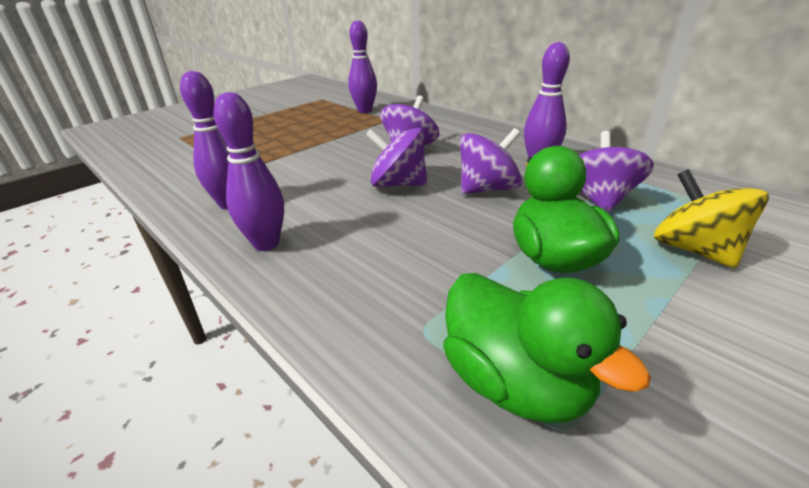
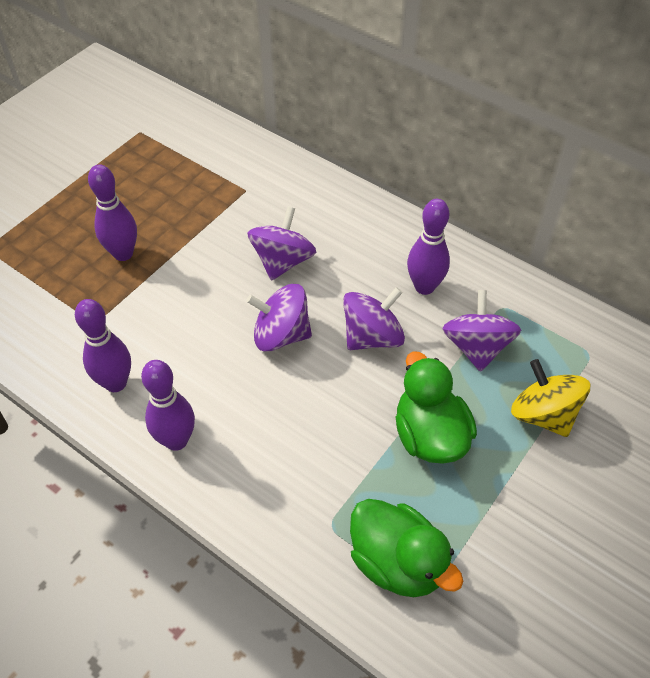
camera: 10 degrees left, 20 degrees up
(365, 110) = (209, 166): purple bowling pin -> purple bowling pin (123, 253)

